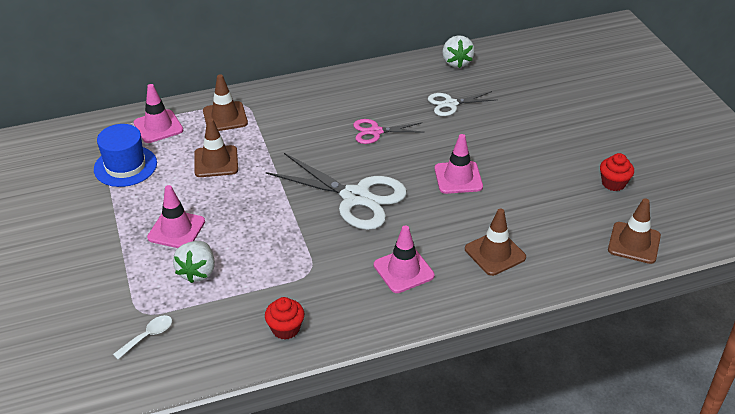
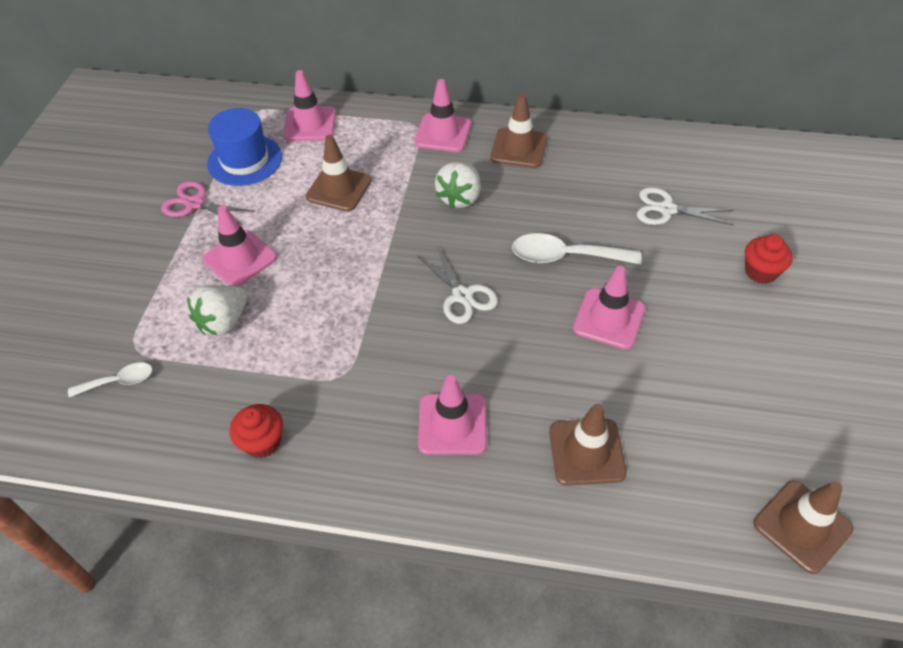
camera: 30 degrees right, 10 degrees up
(225, 117) = (386, 136): brown traffic cone -> brown traffic cone (519, 148)
(266, 103) = (443, 133): none -> pink traffic cone
(355, 197) = (462, 296): white scissors -> white scissors, size x0.53
(375, 132) = (545, 215): pink scissors -> pink scissors (195, 203)
(406, 152) = (565, 256): none -> white spoon
(456, 62) = (712, 153): white strawberry -> white strawberry (460, 198)
(613, 183) = (828, 414): red cupcake -> red cupcake (760, 272)

